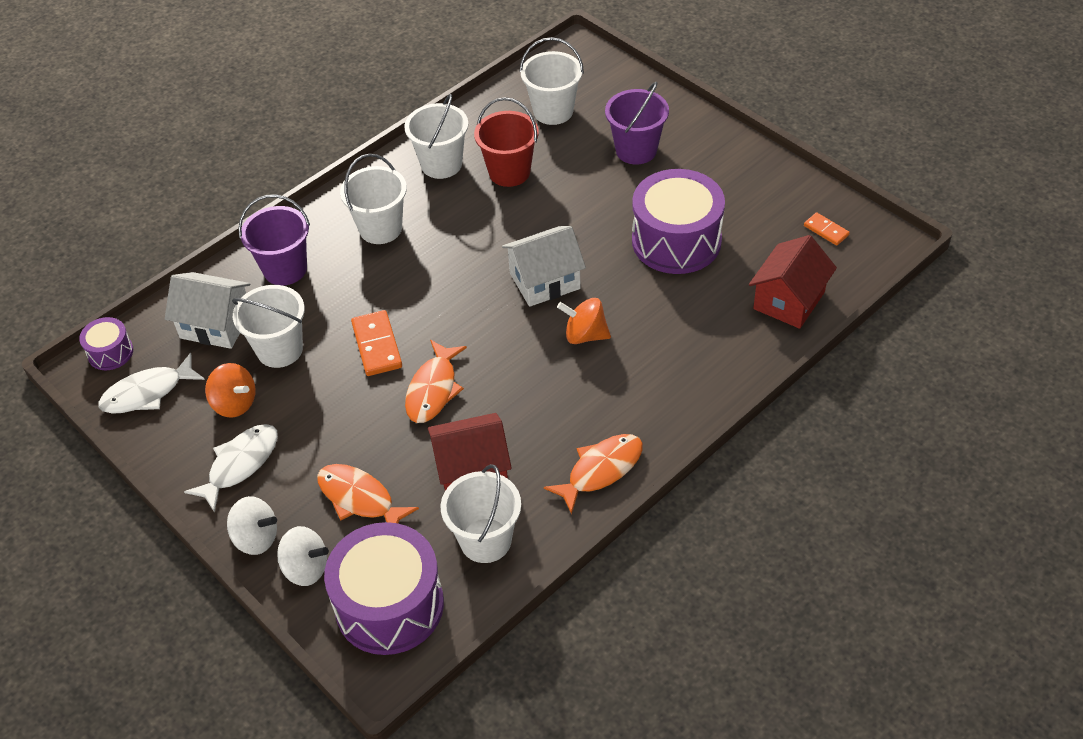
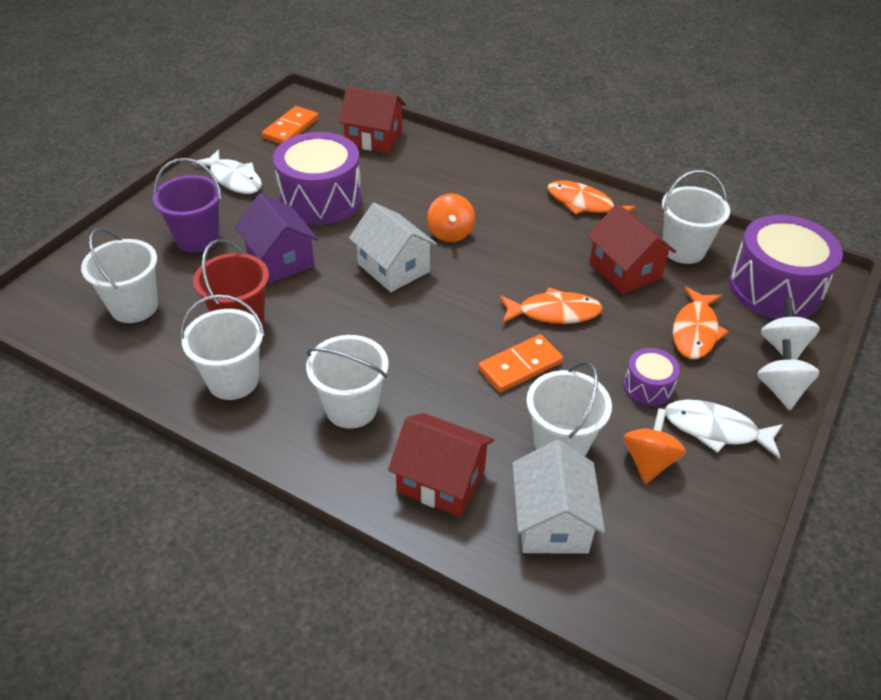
camera: 110 degrees left, 5 degrees down
(110, 352) = (645, 627): purple drum -> purple drum (648, 387)
(147, 393) = (680, 554): white fish -> white fish (234, 179)
(285, 269) = (441, 480): purple bucket -> red house
(585, 203) = (280, 259): none -> purple house
(826, 230) = (291, 128): orange domino -> orange domino, size x1.67

